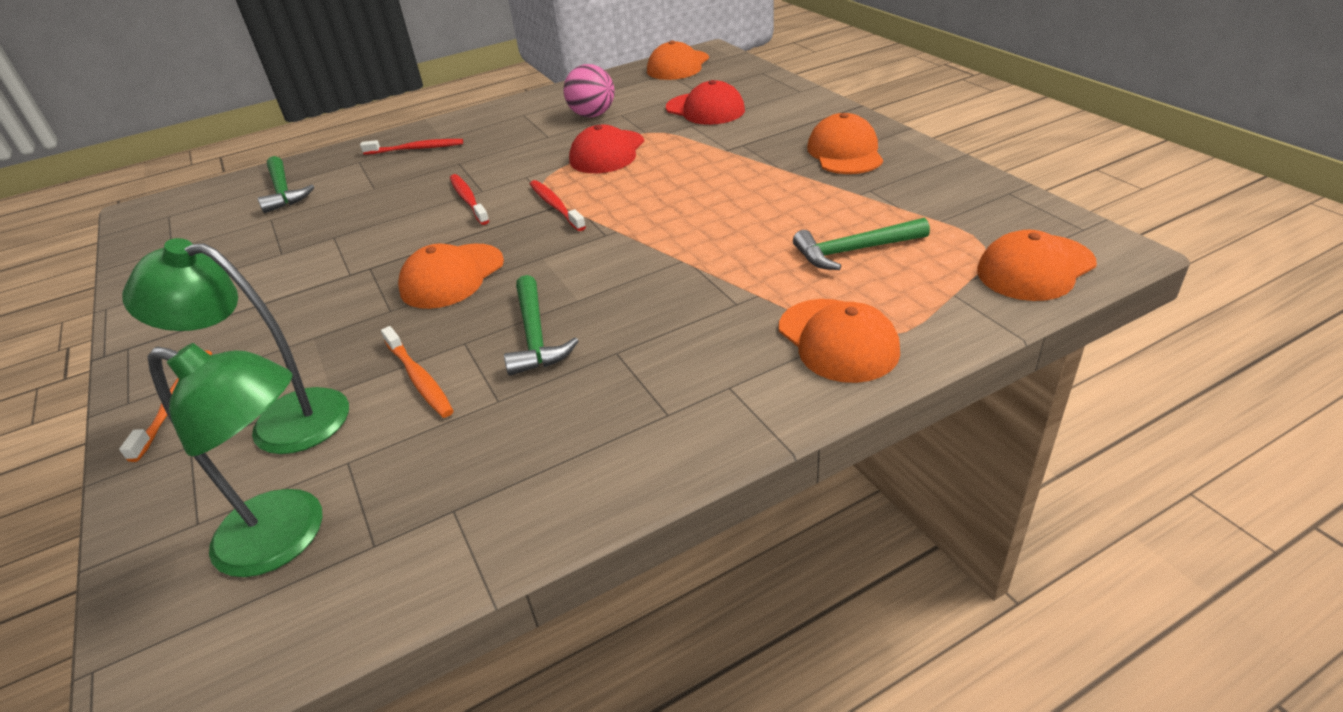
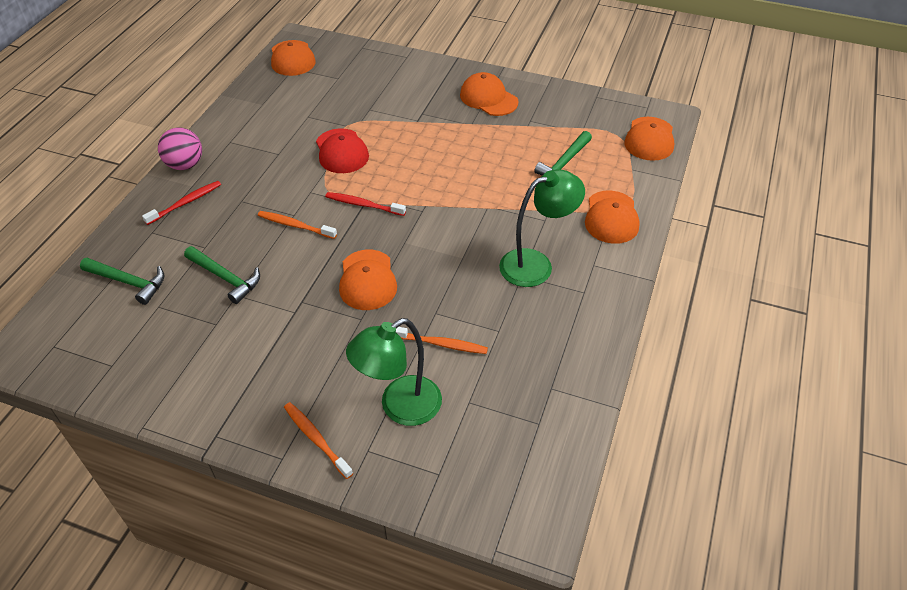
camera: 45 degrees left, 10 degrees up
(288, 537) = (495, 447): green lamp -> green lamp (536, 264)
(468, 200) = (295, 225): red toothbrush -> orange toothbrush
(535, 336) = (469, 289): green hammer -> green hammer (226, 278)
(592, 115) = (287, 124): pink ball -> pink ball (185, 165)
(705, 109) = (363, 92): red cap -> none
(837, 340) = (611, 217): orange cap -> orange cap turned 75 degrees clockwise

